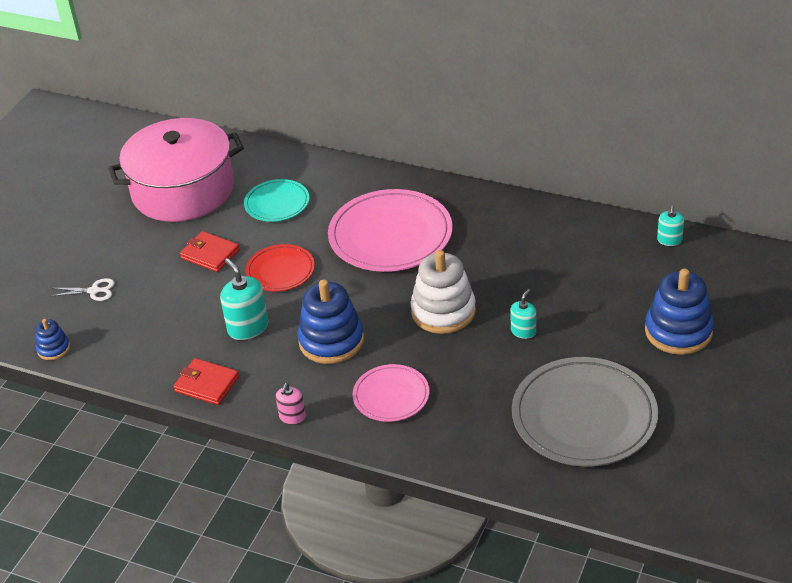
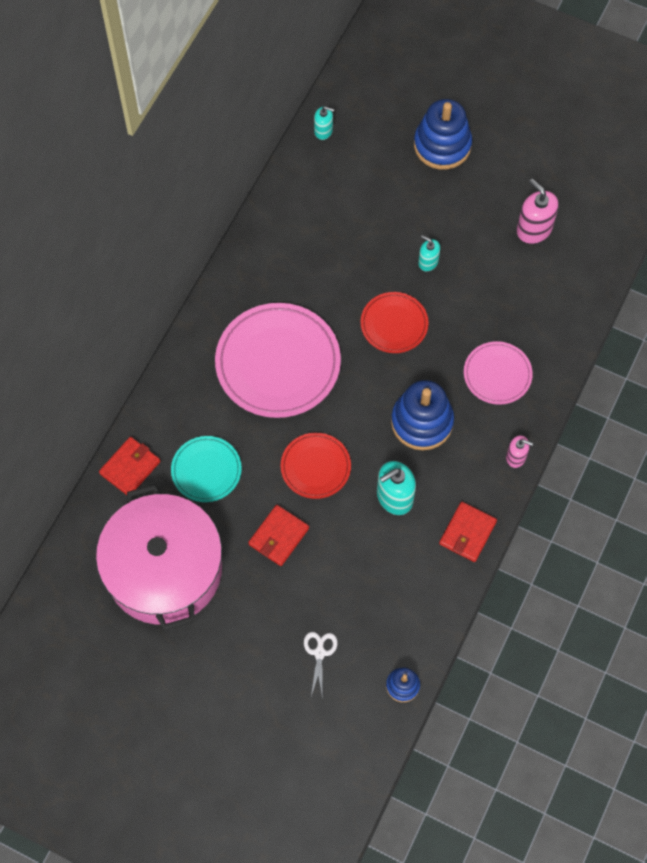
camera: 90 degrees left, 25 degrees up
(280, 160) = (130, 467): none -> red wallet
(443, 311) = (394, 324): white stacking toy -> red plate
(584, 416) = (534, 229): grey plate -> pink soap dispenser

